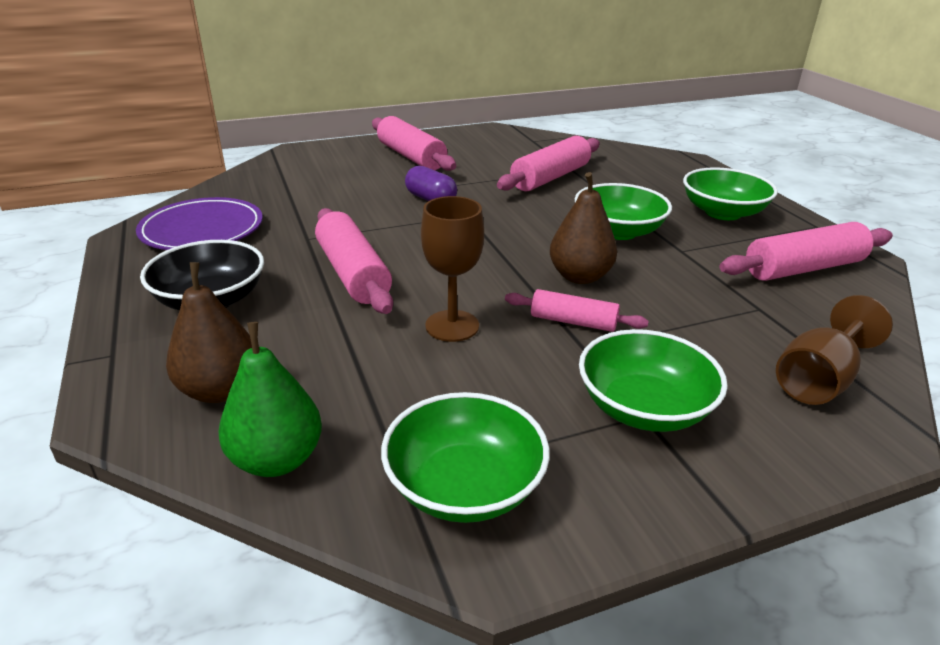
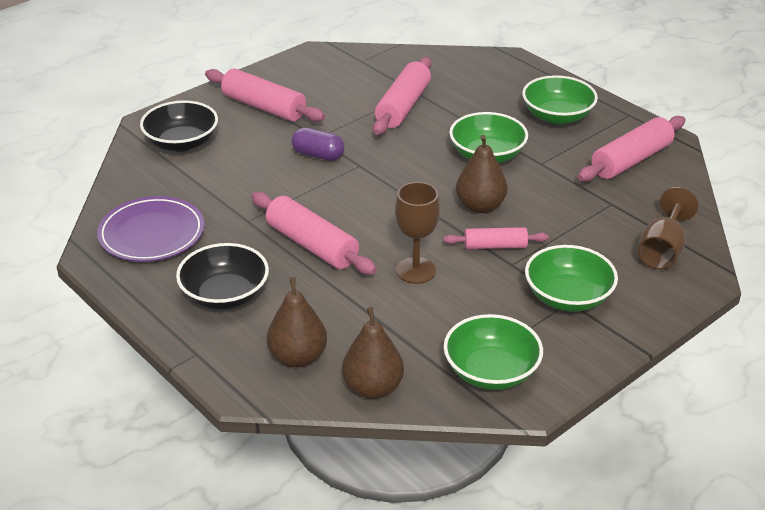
camera: 20 degrees left, 5 degrees up
(277, 459) = (373, 388): green pear -> brown pear
(309, 168) = (182, 143): none -> black bowl

